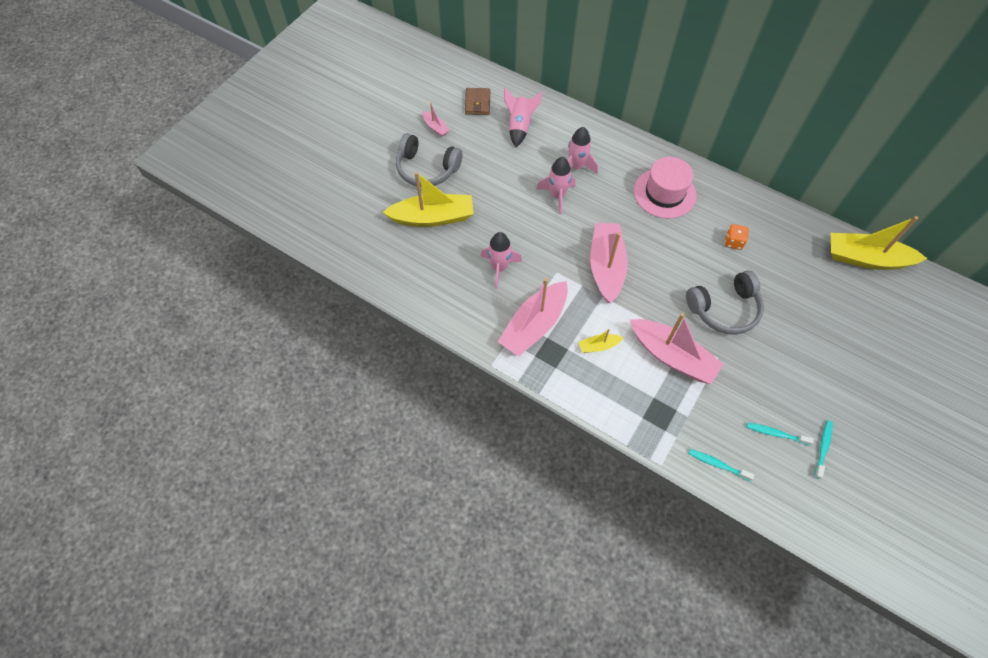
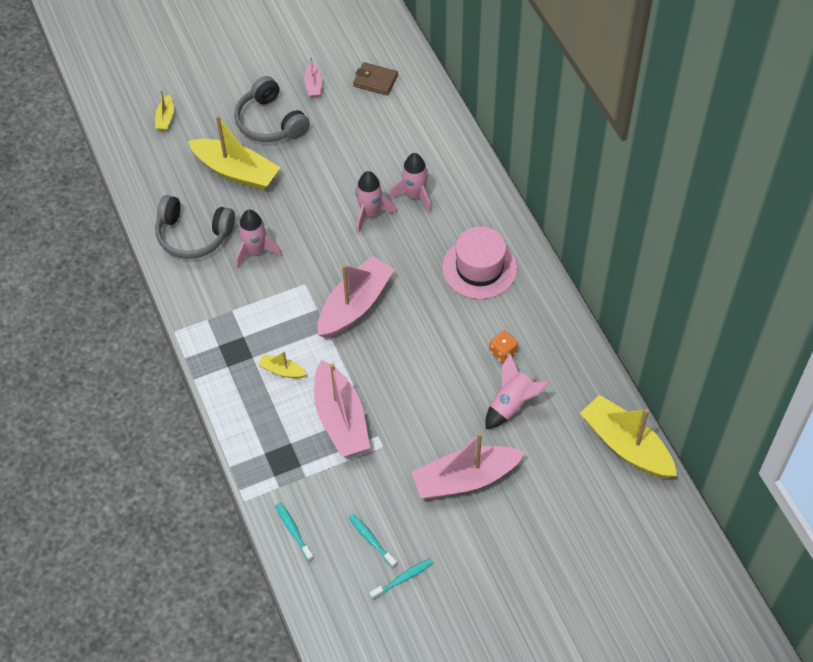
camera: 35 degrees right, 5 degrees down
(342, 206) = (165, 118): none -> yellow boat
(477, 103) = (375, 81): brown wallet -> brown wallet turned 75 degrees clockwise
(519, 127) = (395, 126): pink rocket -> pink rocket (511, 404)
(534, 325) = (241, 319): pink boat -> pink boat (465, 479)
(724, 309) = (431, 407): grey headphones -> grey headphones (193, 235)

